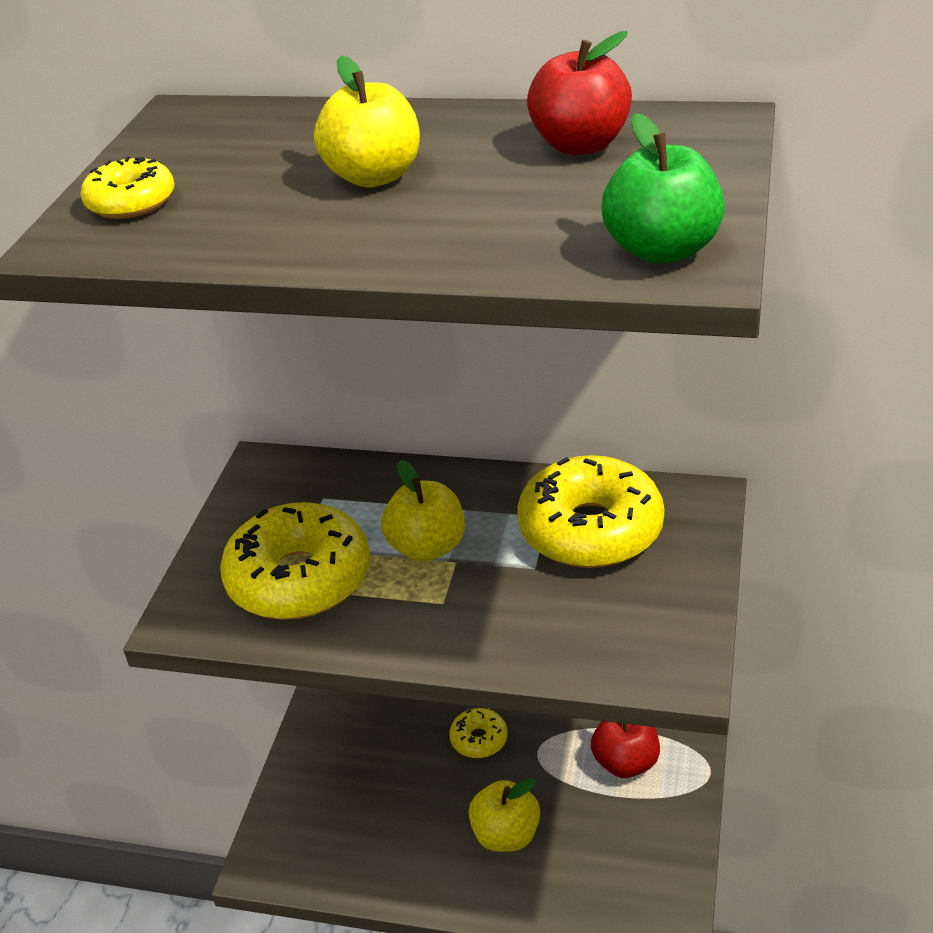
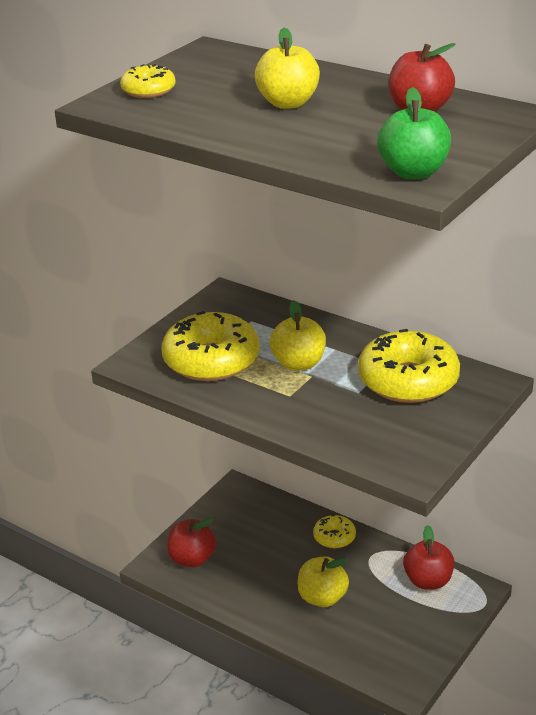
camera: 20 degrees right, 5 degrees down
(305, 838) = (192, 559): none -> red apple

